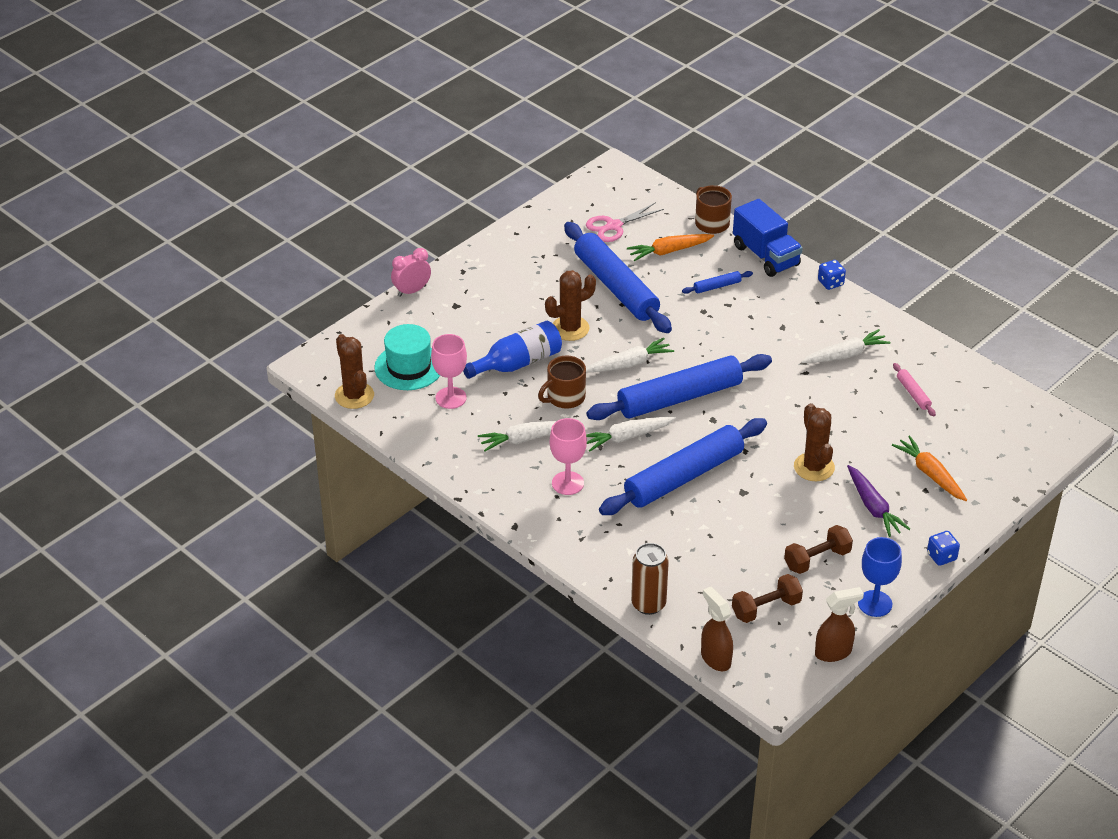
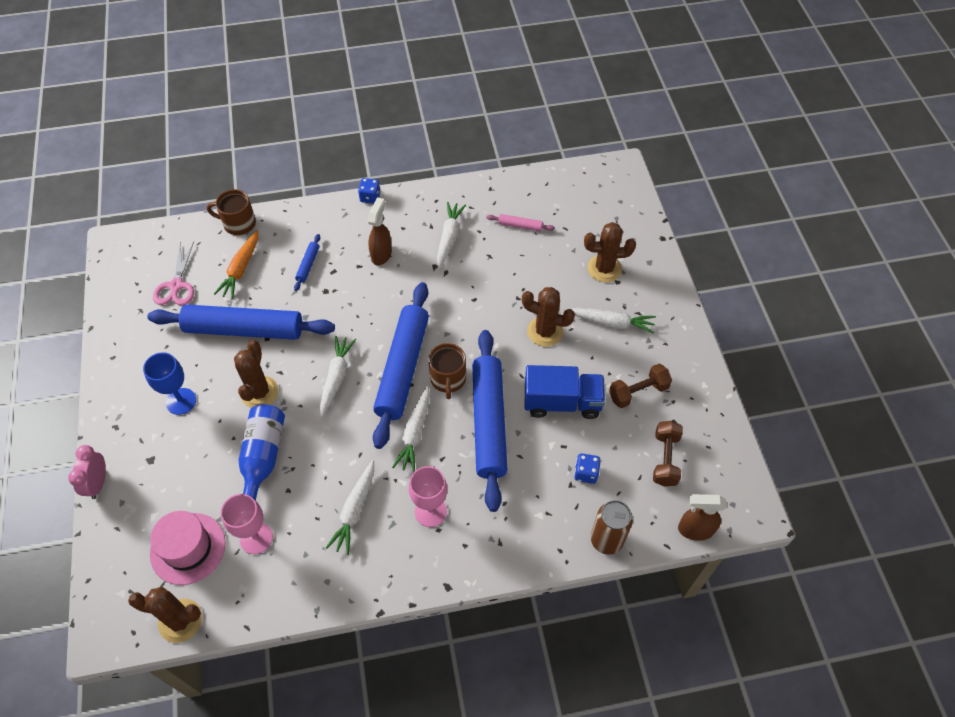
camera: 55 degrees left, 15 degrees up
(409, 367) = (188, 548): turquoise hat -> pink hat
(565, 397) = (333, 448): brown mug -> brown mug (448, 379)
(766, 256) = (306, 215): blue truck -> blue truck (562, 402)
(817, 559) = (638, 392): brown dumbbell -> brown dumbbell turned 60 degrees clockwise
(833, 652) = (737, 444): brown spray bottle -> brown spray bottle (381, 254)
(873, 507) = (612, 323): purple carrot -> white carrot
(875, 603) = (706, 385): blue goblet -> blue goblet (181, 401)
(930, 474) = (604, 269): orange carrot -> brown cactus
(941, 556) = (687, 315): blue dice -> blue dice (586, 473)

